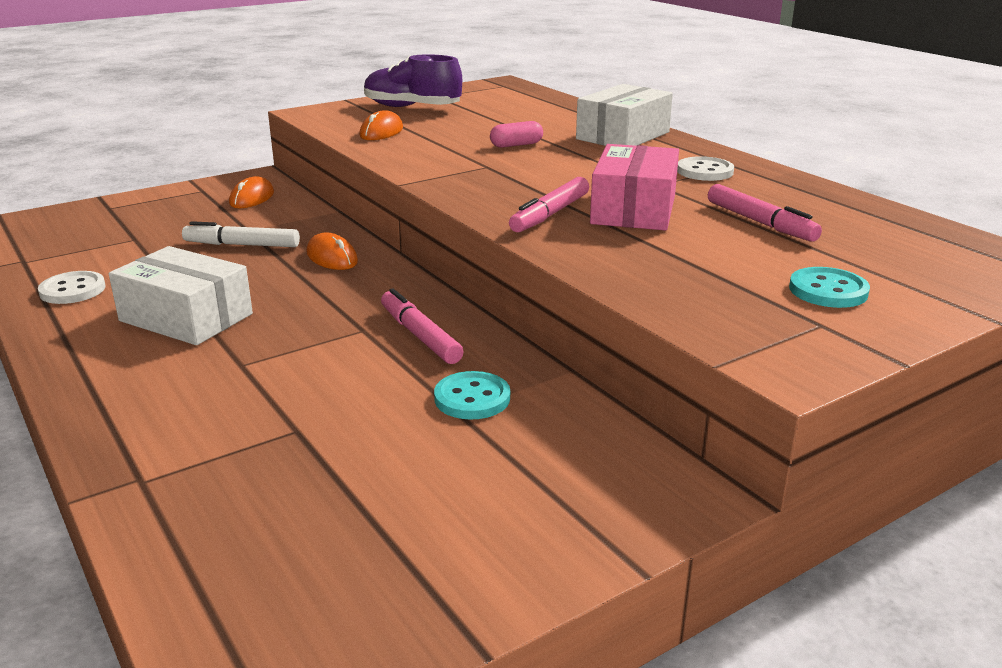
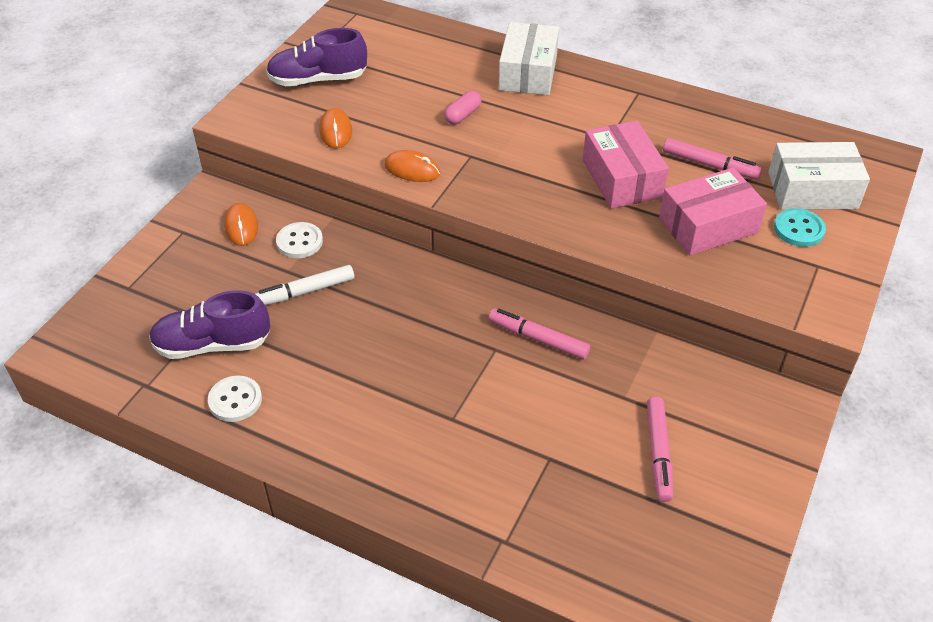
camera: 30 degrees left, 20 degrees up
(114, 253) = (212, 344): none -> purple shoe
(186, 317) = (360, 391): white box -> white box (812, 190)
(332, 257) = (391, 279): orange mouse -> orange mouse (412, 169)
(472, 398) = (623, 382): turquoise button -> none
(550, 214) = (574, 206): pink marker -> pink marker (658, 453)
(698, 260) = (708, 225): none -> pink box
(705, 171) = (626, 108): white button -> white button (299, 242)

